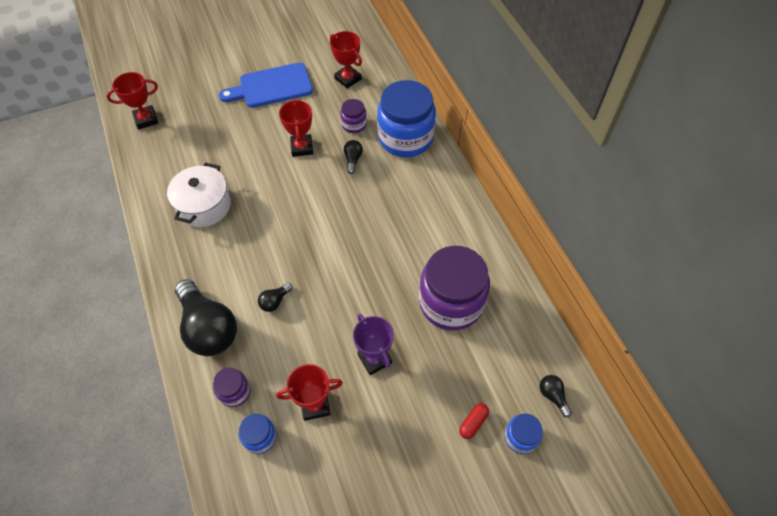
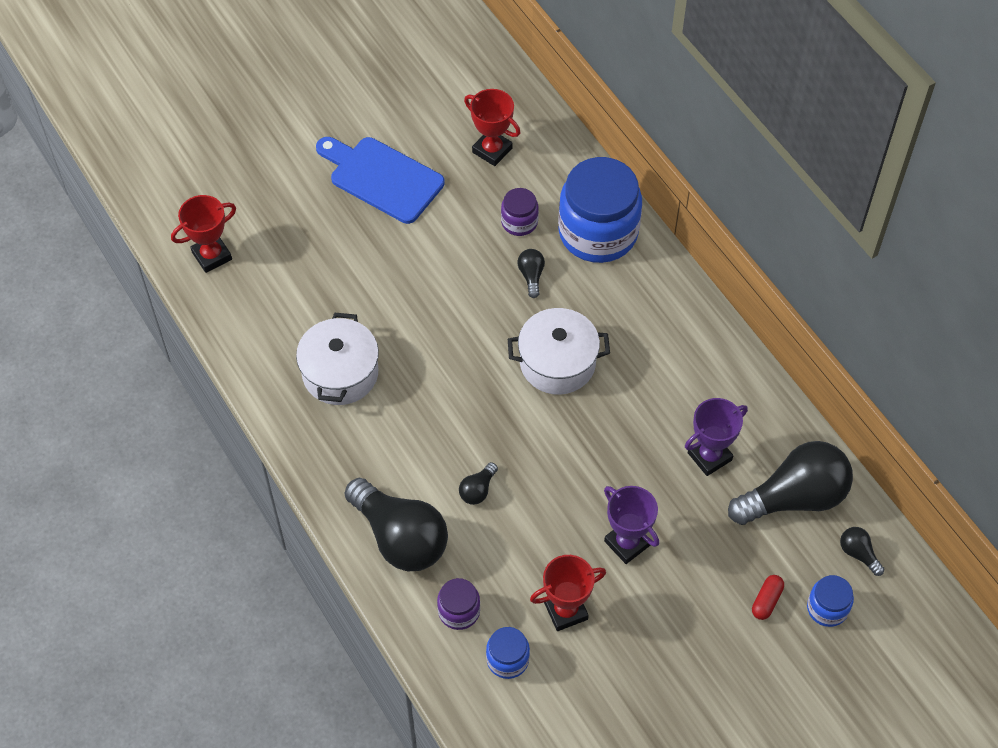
camera: 10 degrees left, 0 degrees up
(271, 86) = (382, 178): blue cutting board -> blue cutting board turned 60 degrees clockwise
(302, 147) = (453, 268): red trophy -> none
(356, 220) = (557, 363): none -> white pot
(451, 302) = (709, 456): purple jar -> purple trophy
(509, 343) = (794, 497): none -> black light bulb

